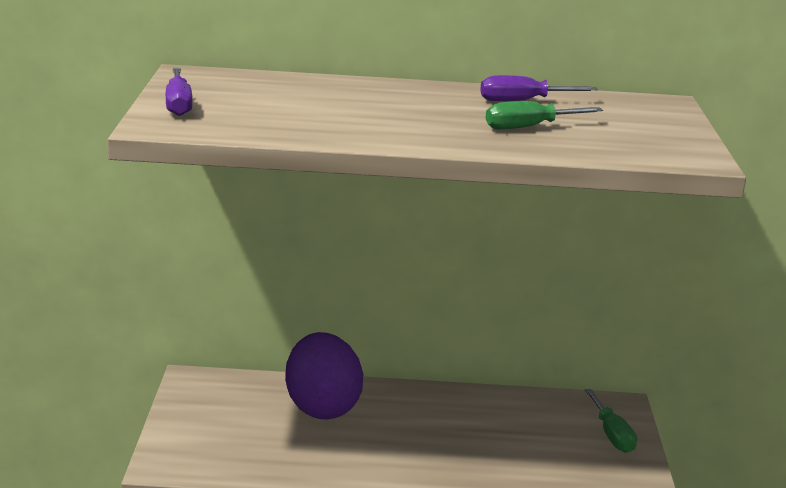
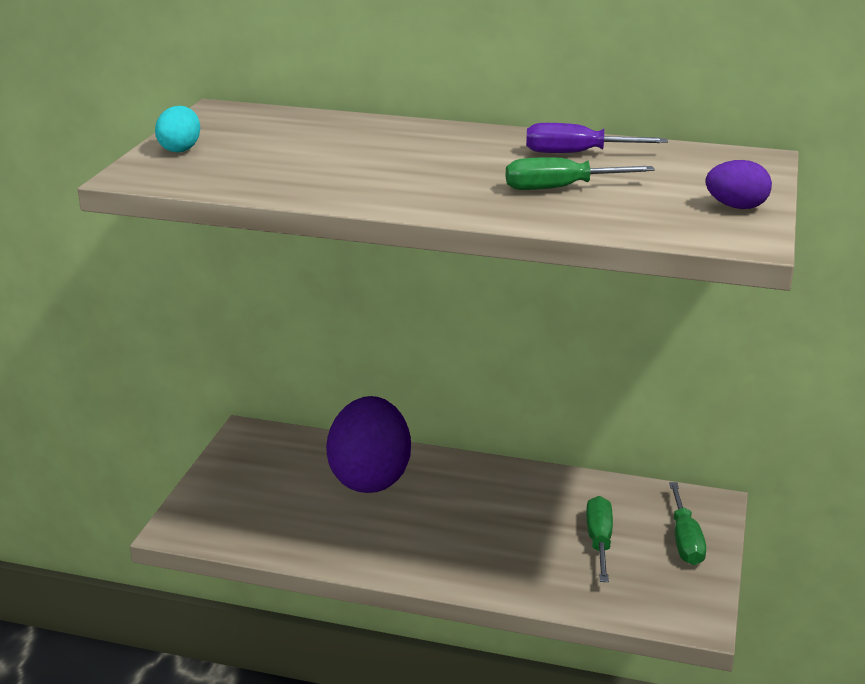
camera: 15 degrees right, 5 degrees up
(178, 105) = (180, 149): purple screwdriver -> turquoise egg
(542, 441) = (599, 541): none -> green screwdriver
(676, 137) = (736, 207): none -> purple egg

